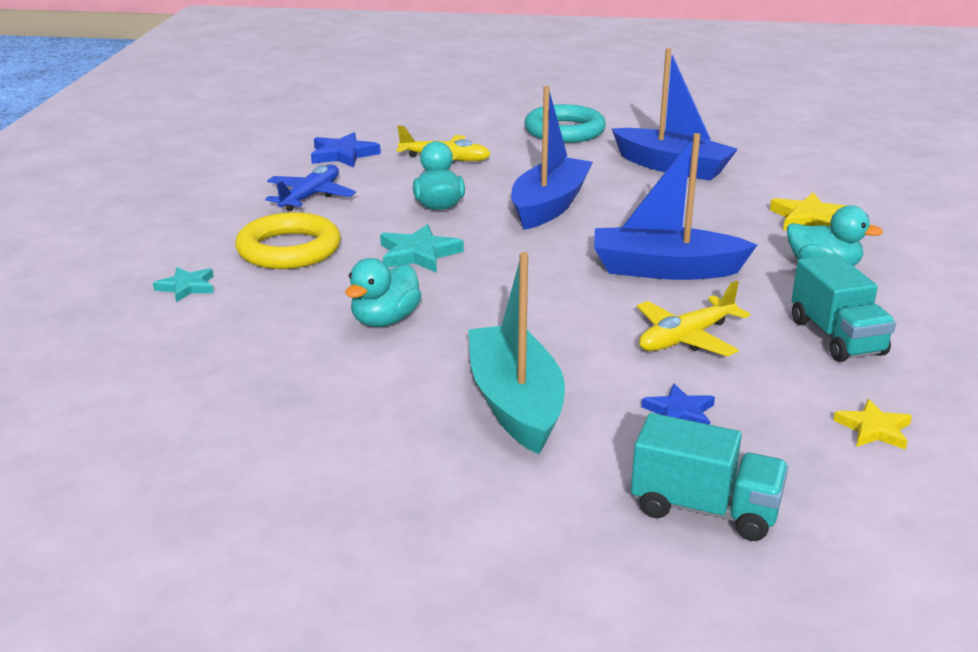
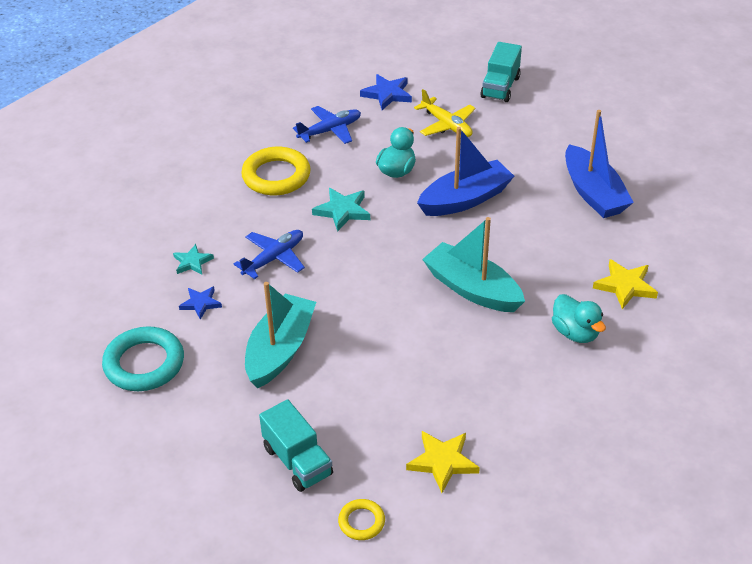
camera: 35 degrees right, 15 degrees up
(187, 287) = (199, 185): turquoise star -> turquoise star (192, 262)
(385, 320) = (274, 258): turquoise duck -> blue plane
(564, 131) = (561, 123): turquoise ring -> turquoise ring (144, 363)
(665, 269) = (472, 289): blue boat -> turquoise boat
(680, 413) = (354, 398): blue star -> blue star (201, 303)
(686, 338) = (419, 349): yellow plane -> none
(836, 337) = (508, 391): turquoise truck -> turquoise truck (500, 87)
(874, 429) = (442, 462): yellow star -> yellow star, size x1.50
(882, 536) = (361, 522): none -> yellow ring

